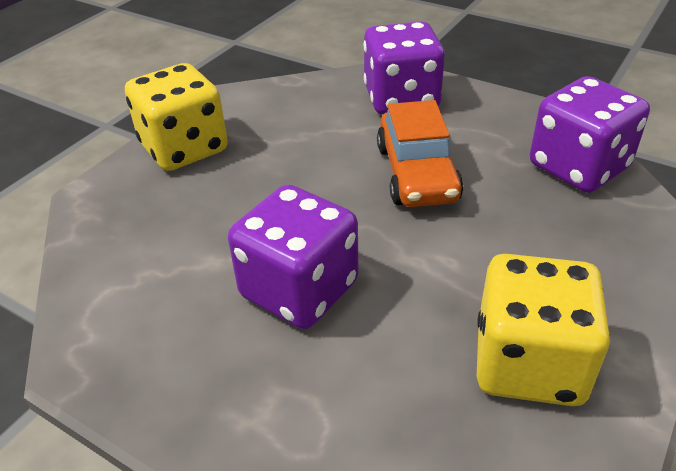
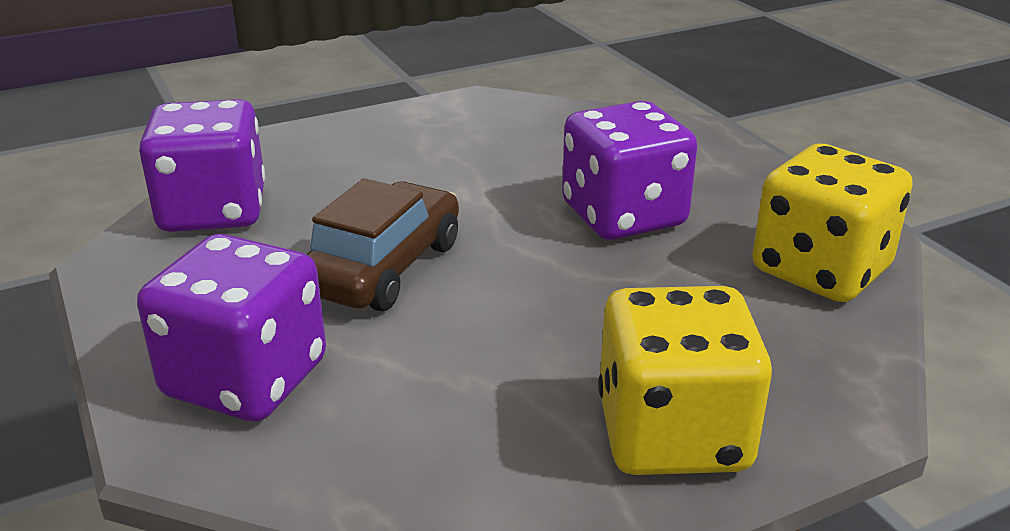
camera: 150 degrees left, 10 degrees down
(417, 173) = (383, 267): orange car -> brown car
(528, 363) = (488, 129): yellow dice -> yellow dice (820, 270)

